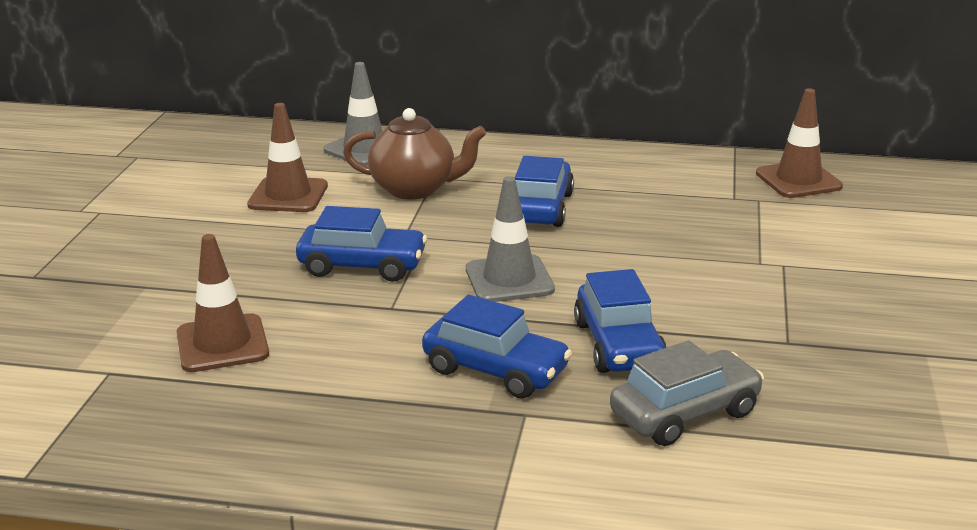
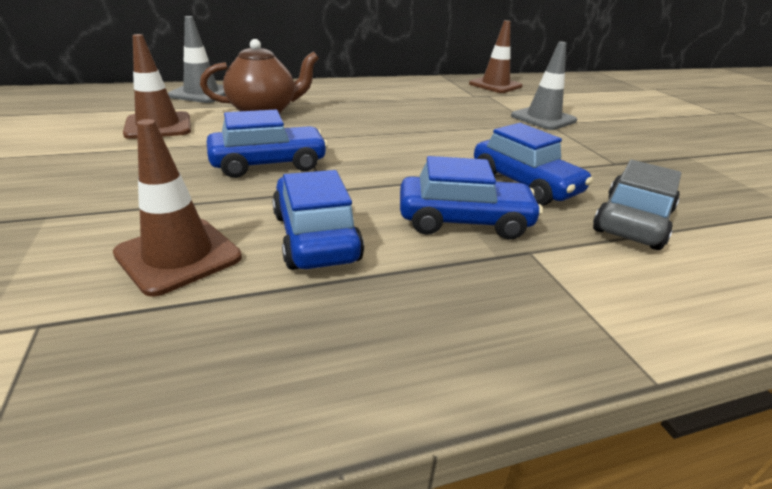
camera: 30 degrees left, 5 degrees up
(509, 279) = (396, 156): grey traffic cone -> grey traffic cone (543, 118)
(540, 208) = (367, 112): blue car -> blue car (315, 237)

